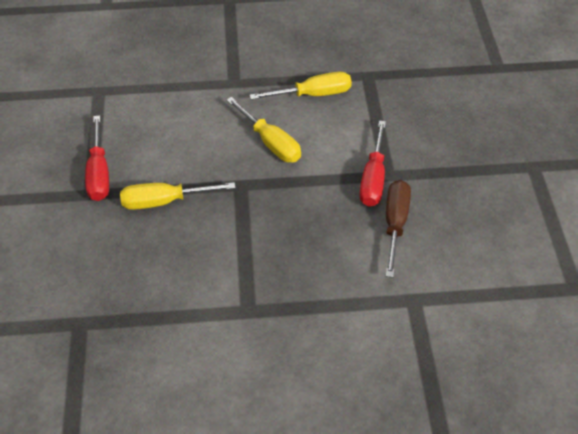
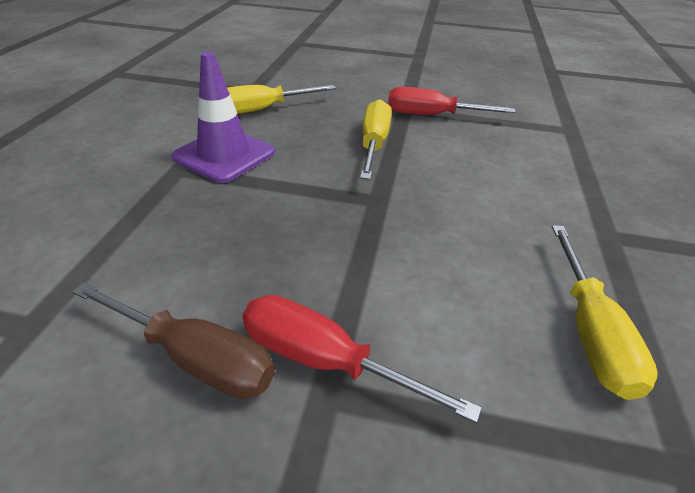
camera: 105 degrees right, 10 degrees down
(216, 290) = (224, 155): none -> purple traffic cone
(271, 143) = (456, 245): yellow screwdriver -> yellow screwdriver (261, 110)

